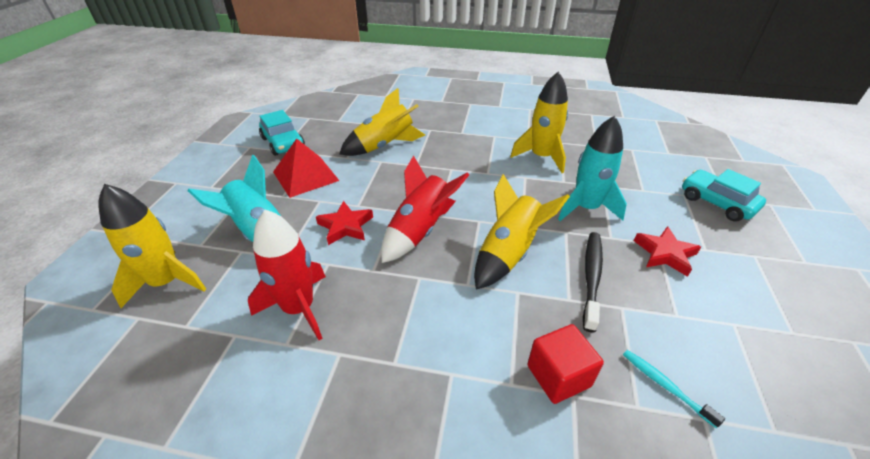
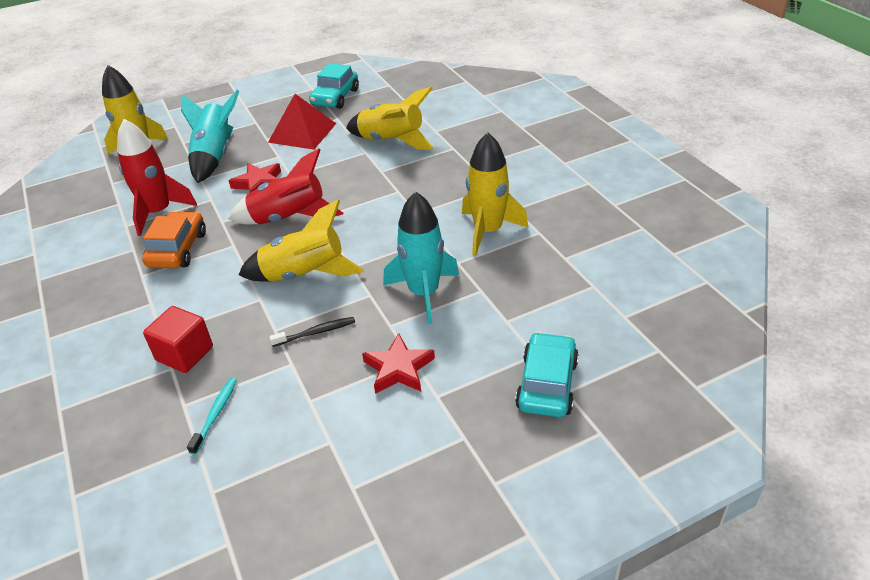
camera: 55 degrees right, 0 degrees up
(382, 317) = (177, 249): none -> orange car
(591, 277) = (316, 332): black toothbrush -> black toothbrush, size x0.61

